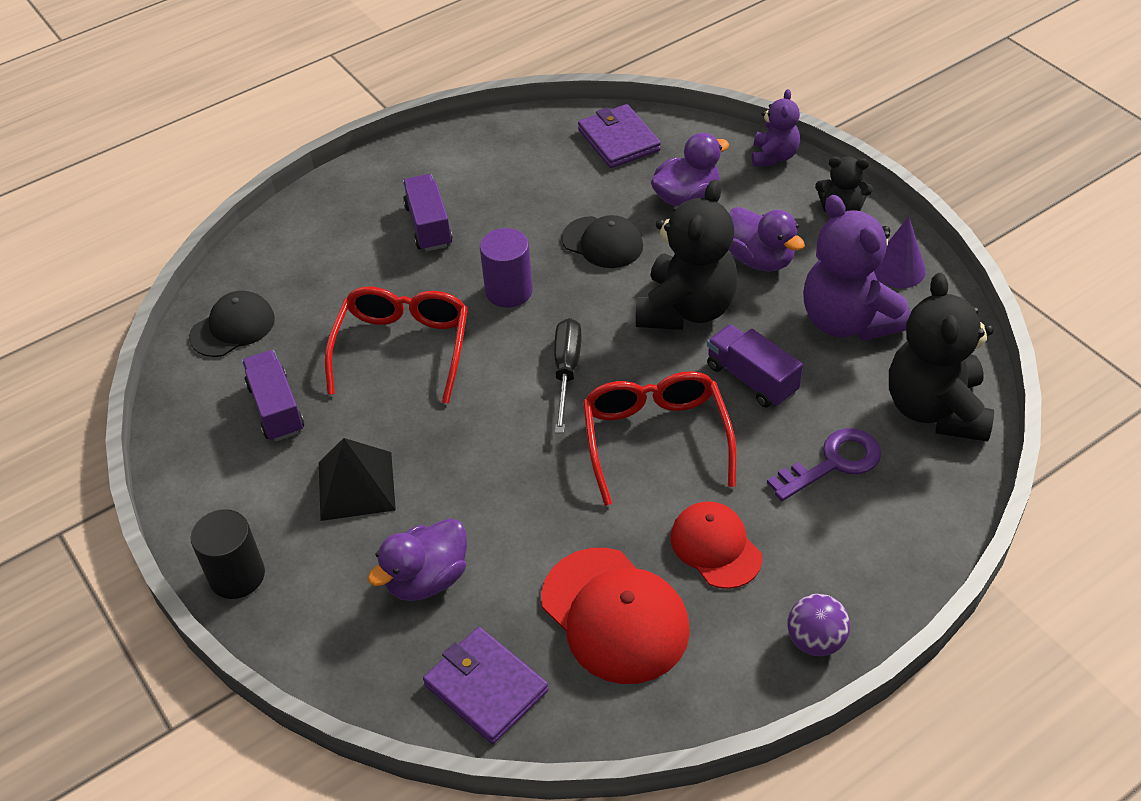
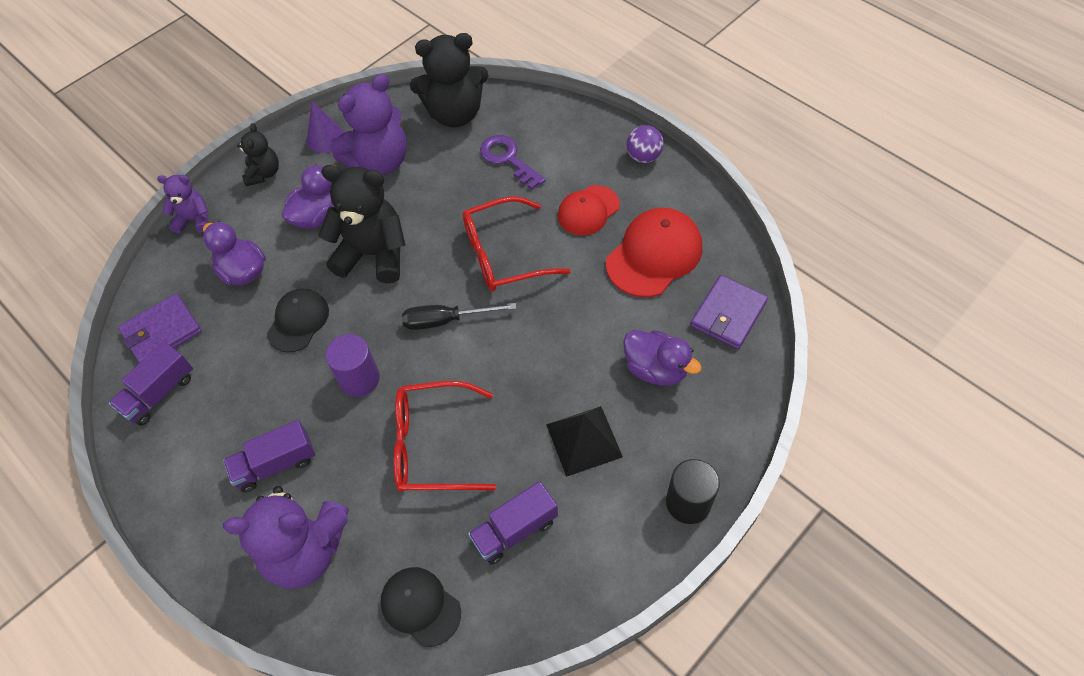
camera: 100 degrees left, 10 degrees up
(327, 247) = (306, 551): none -> purple teddy bear
(751, 379) = (440, 208): purple truck -> purple truck (159, 393)

